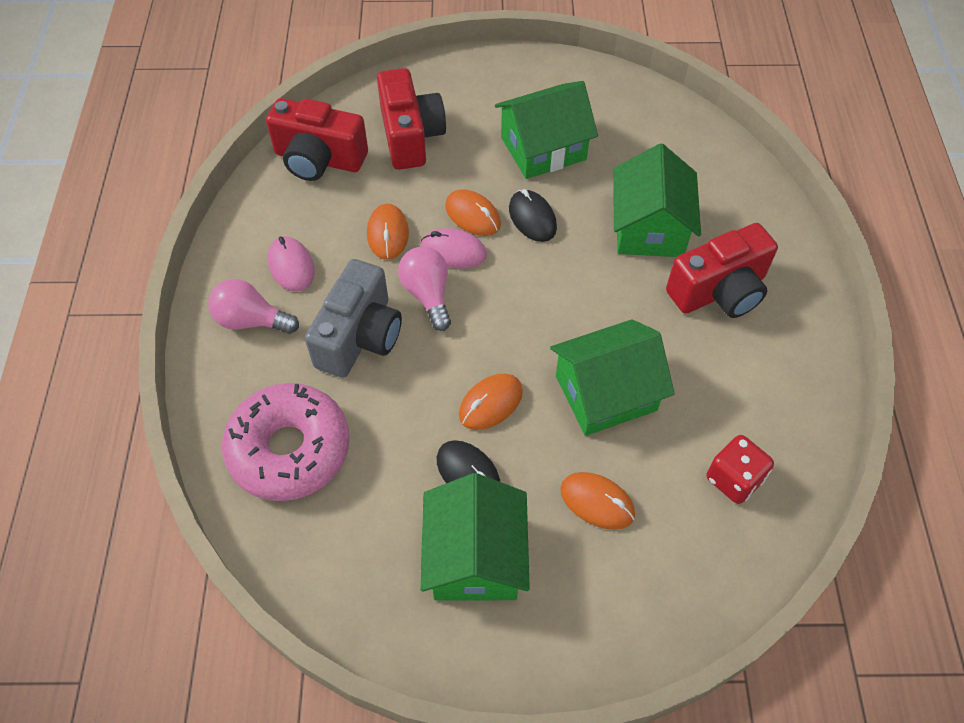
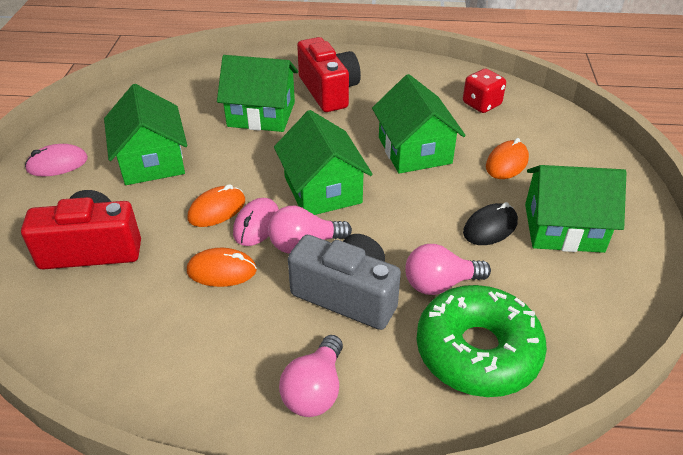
camera: 85 degrees left, 15 degrees down
(289, 449) = (477, 351): pink donut -> green donut
(291, 266) = (245, 353): pink mouse -> pink mouse (57, 164)
(319, 159) = (90, 328): red camera -> none
(377, 418) = (440, 284): none -> pink light bulb
(490, 403) = (423, 211): orange mouse -> none
(515, 302) = (322, 190): none -> green house
(532, 218) = (232, 173): black mouse -> none

